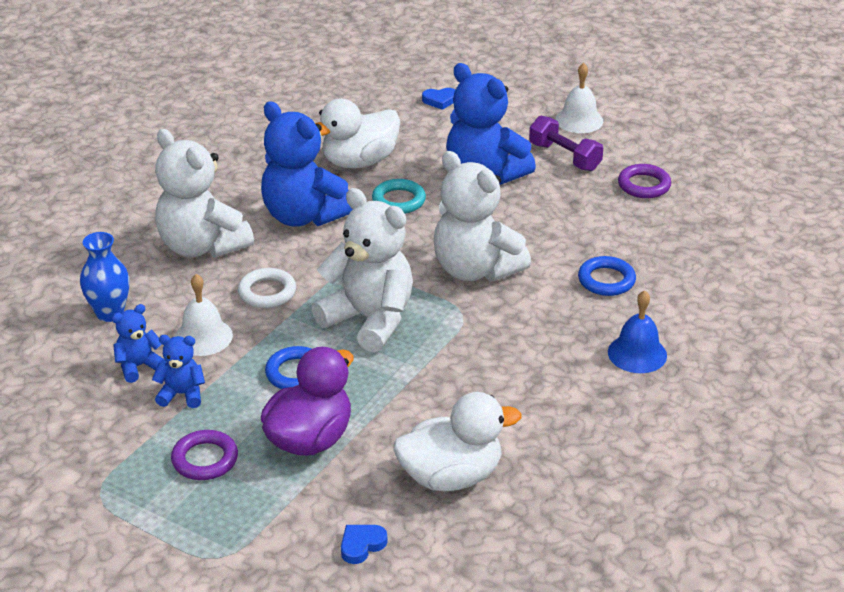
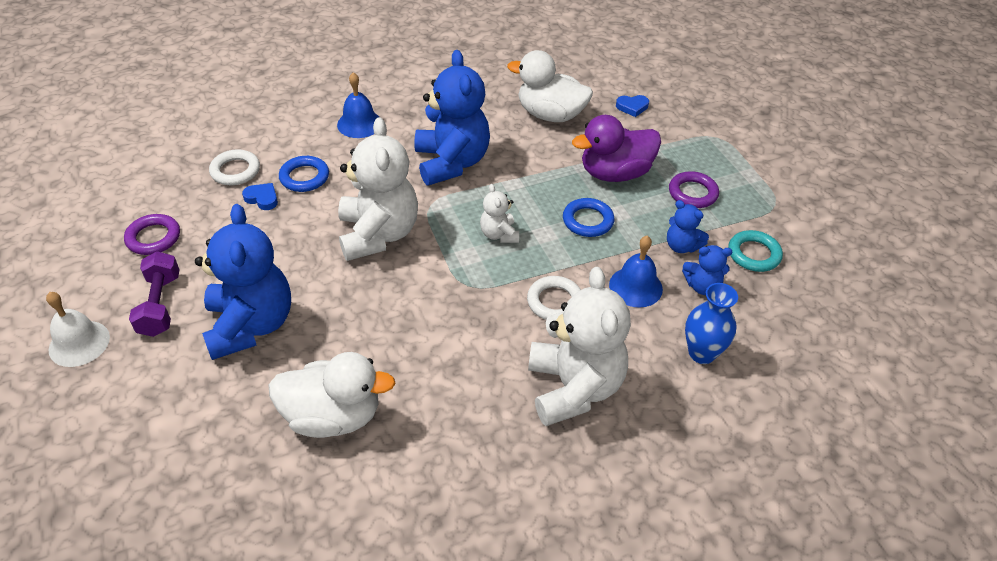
camera: 145 degrees left, 10 degrees up
(203, 337) = (635, 287): white bell -> blue bell
(304, 216) = (453, 371): blue teddy bear -> blue teddy bear (451, 162)
(369, 320) = (499, 234): white teddy bear -> white teddy bear, size x0.47
(398, 201) = (354, 339): turquoise ring -> turquoise ring (754, 254)
(440, 100) = (149, 466): blue heart -> blue heart (262, 198)
(672, 255) = (235, 171): none -> white ring

